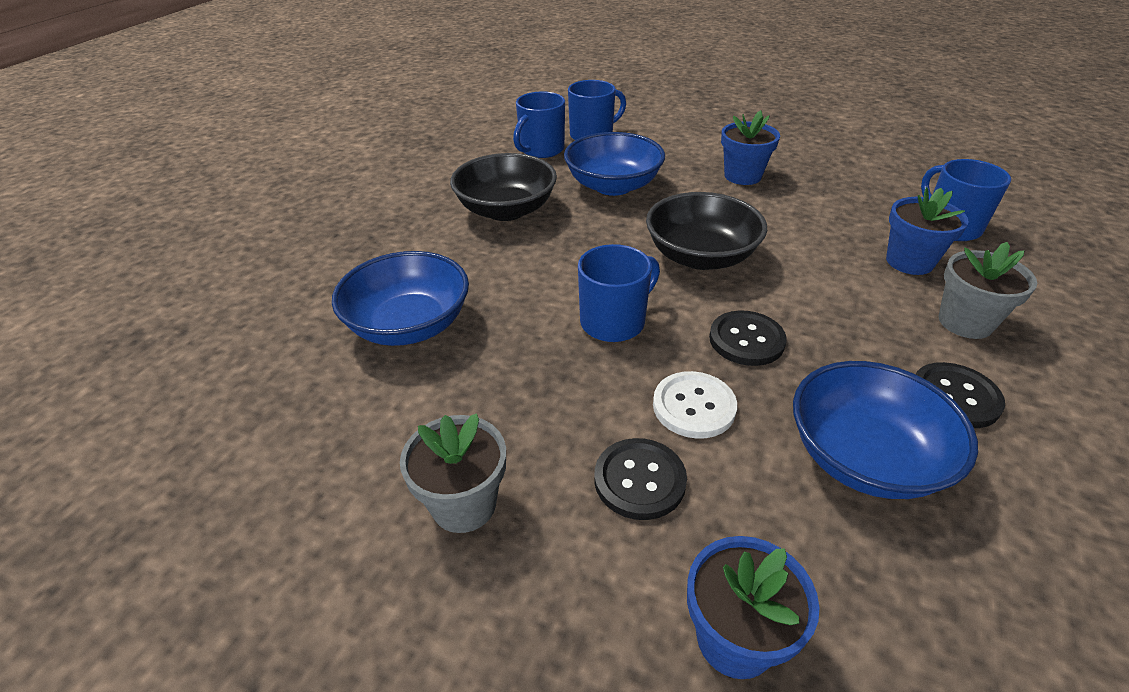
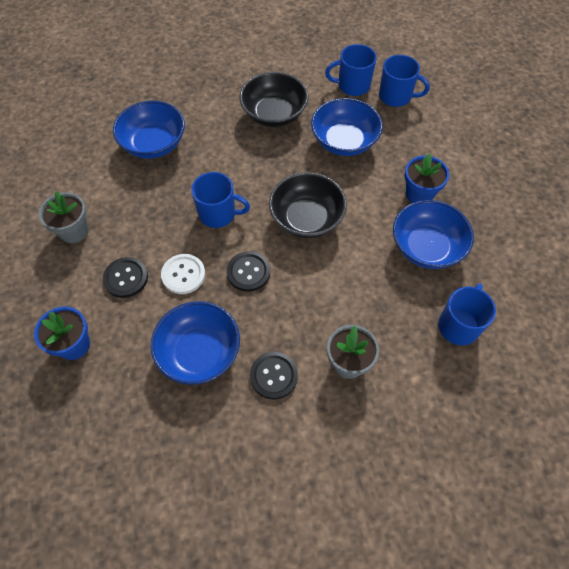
camera: 50 degrees right, 20 degrees up
(822, 201) = (426, 247): none -> blue bowl
(909, 262) = (392, 317): blue flower pot -> none

